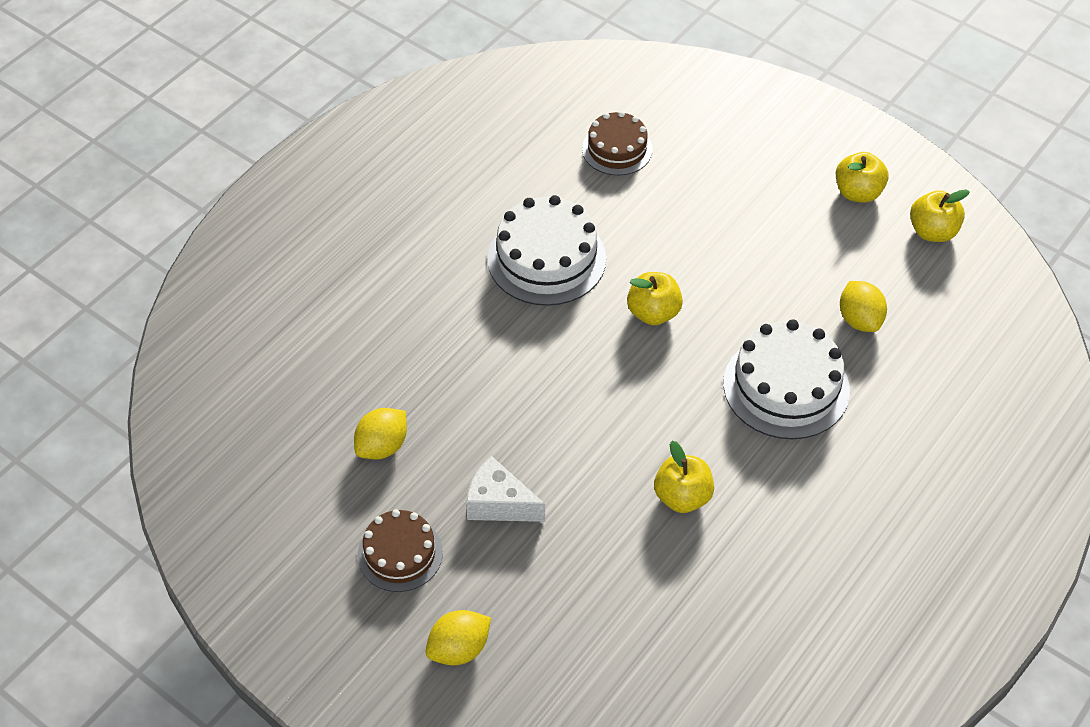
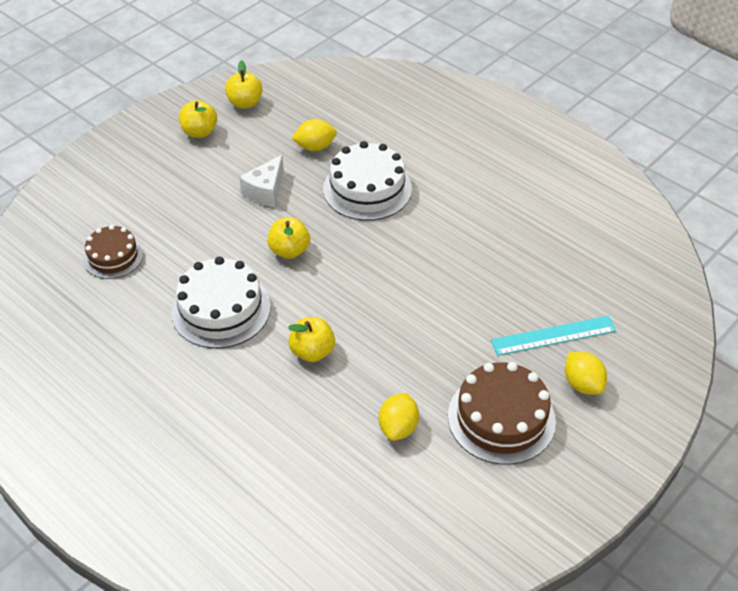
camera: 85 degrees left, 5 degrees down
(382, 446) = (398, 427): yellow lemon -> yellow lemon turned 60 degrees clockwise
(400, 554) = (501, 418): brown cake -> brown cake, size x1.59
(499, 504) = (457, 354): white cheese -> white cheese (265, 191)
(539, 616) = (553, 336): none -> turquoise ruler
(682, 497) = (456, 251): yellow apple -> yellow apple (312, 351)

